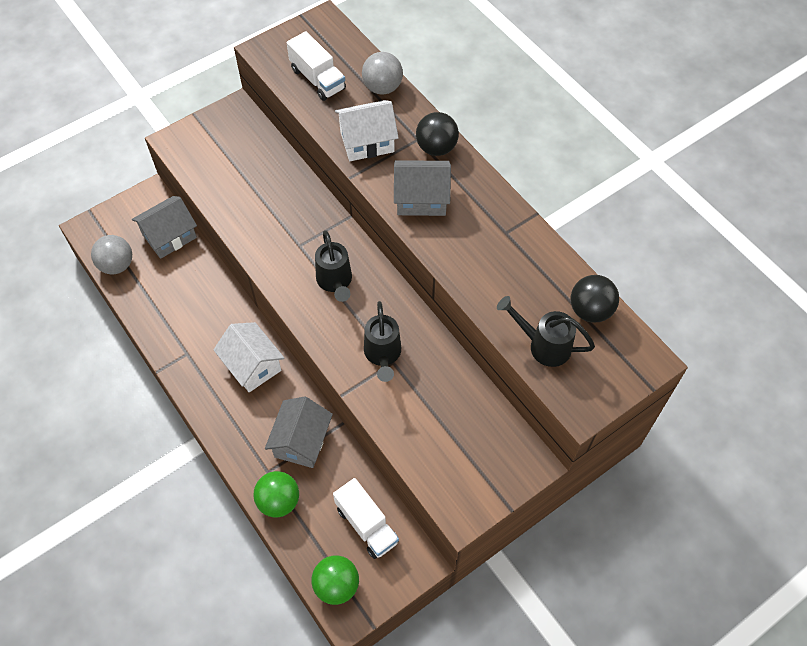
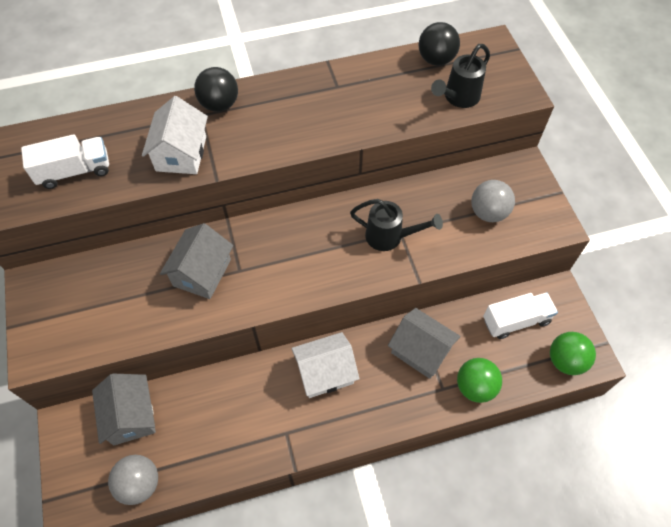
camera: 70 degrees left, 0 degrees up
(335, 282) = (296, 252): black watering can -> none
(382, 87) = (121, 122): grey ball -> grey ball (488, 212)
(421, 198) = (271, 132): grey house -> grey house (202, 272)

